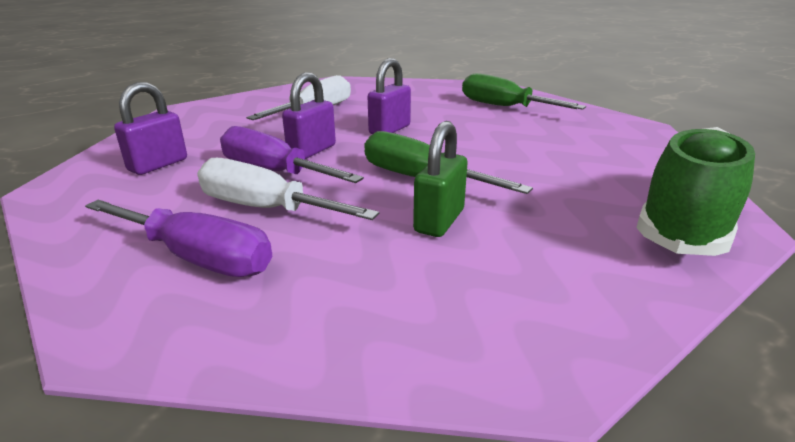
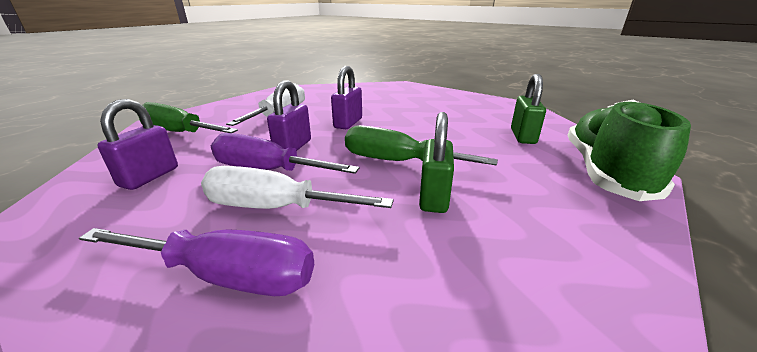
camera: 15 degrees left, 0 degrees up
(504, 107) = (421, 99): green screwdriver -> green screwdriver (179, 132)
(609, 168) = (523, 136): none -> green padlock

